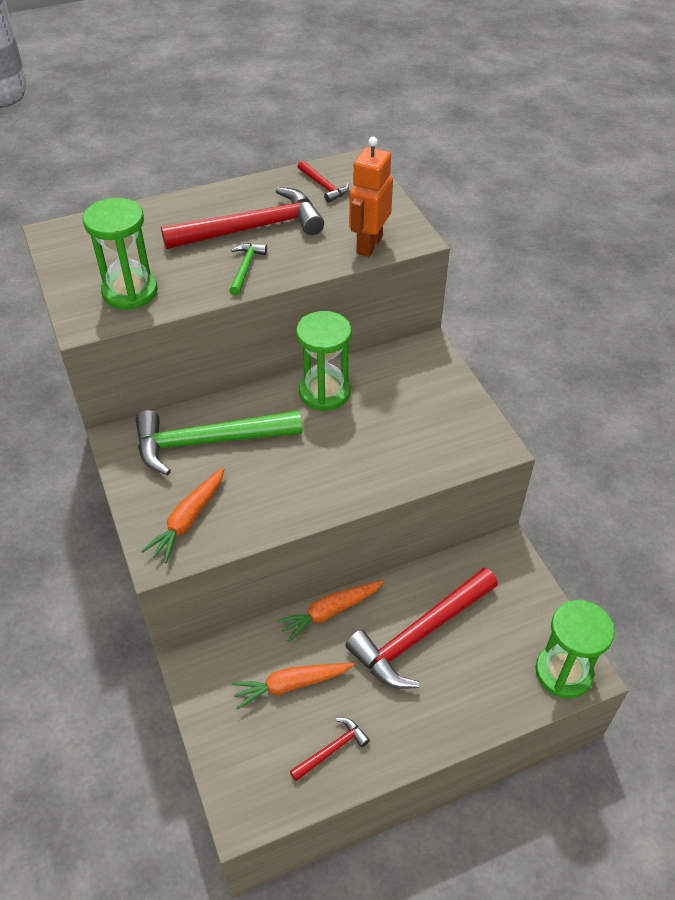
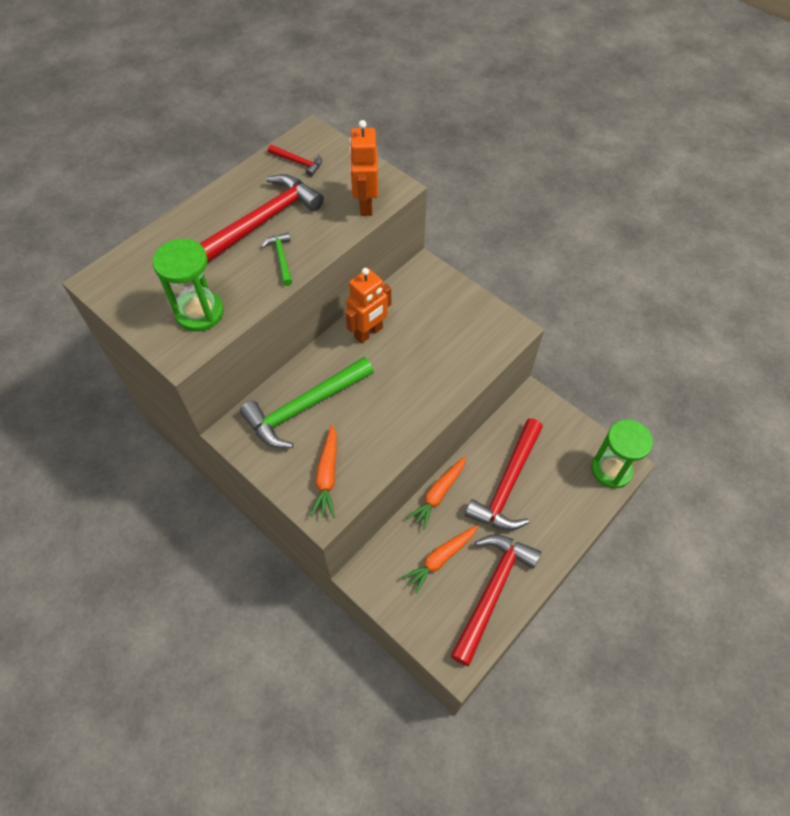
camera: 25 degrees left, 10 degrees up
(324, 392) = (369, 333): green hourglass -> orange robot
(332, 750) = (492, 591): red hammer -> red hammer, size x2.19

